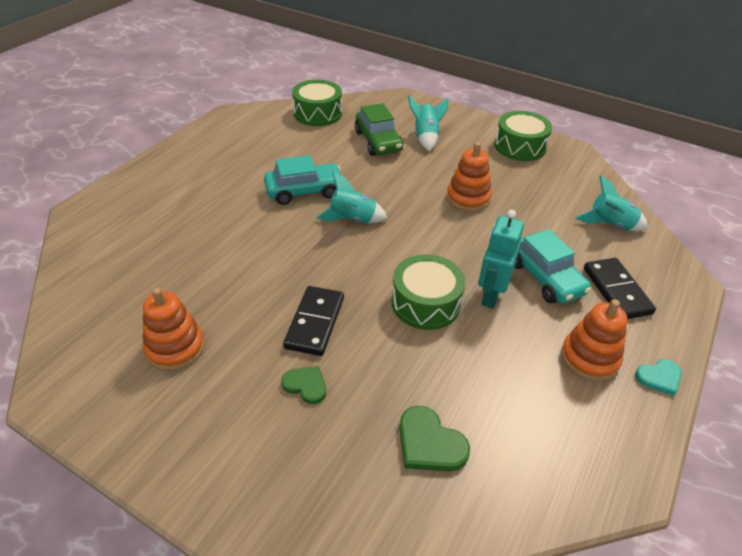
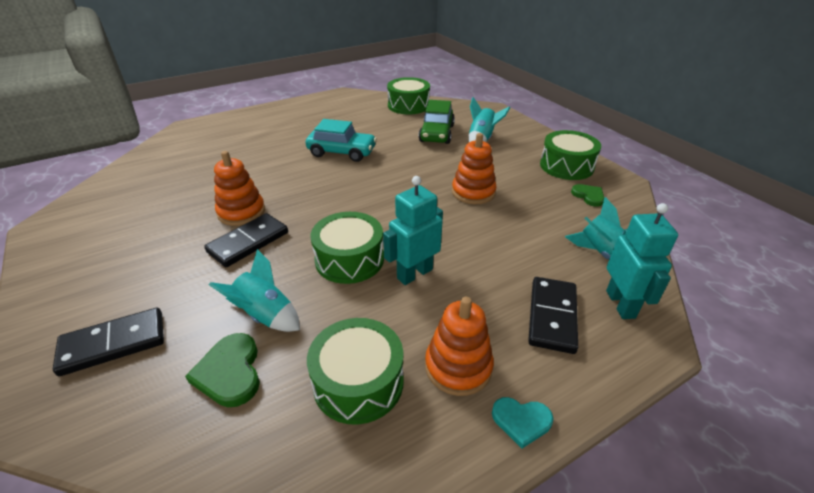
camera: 30 degrees right, 5 degrees down
(175, 348) = (141, 225): orange stacking toy -> orange stacking toy (241, 212)
(297, 471) = (113, 344): none -> black domino
(306, 385) = (191, 284): green heart -> green heart (588, 196)
(352, 219) = (357, 180): turquoise rocket -> turquoise rocket (265, 315)
(533, 402) = (358, 382): none -> green drum
(545, 278) = (484, 278): turquoise car -> none
(651, 262) = (621, 304): none -> turquoise robot

